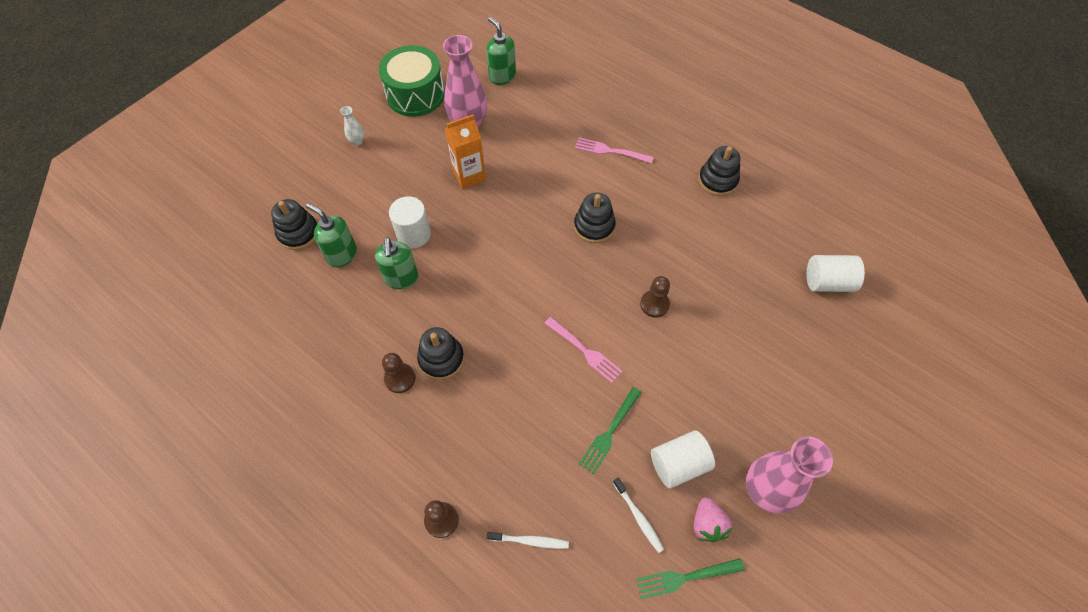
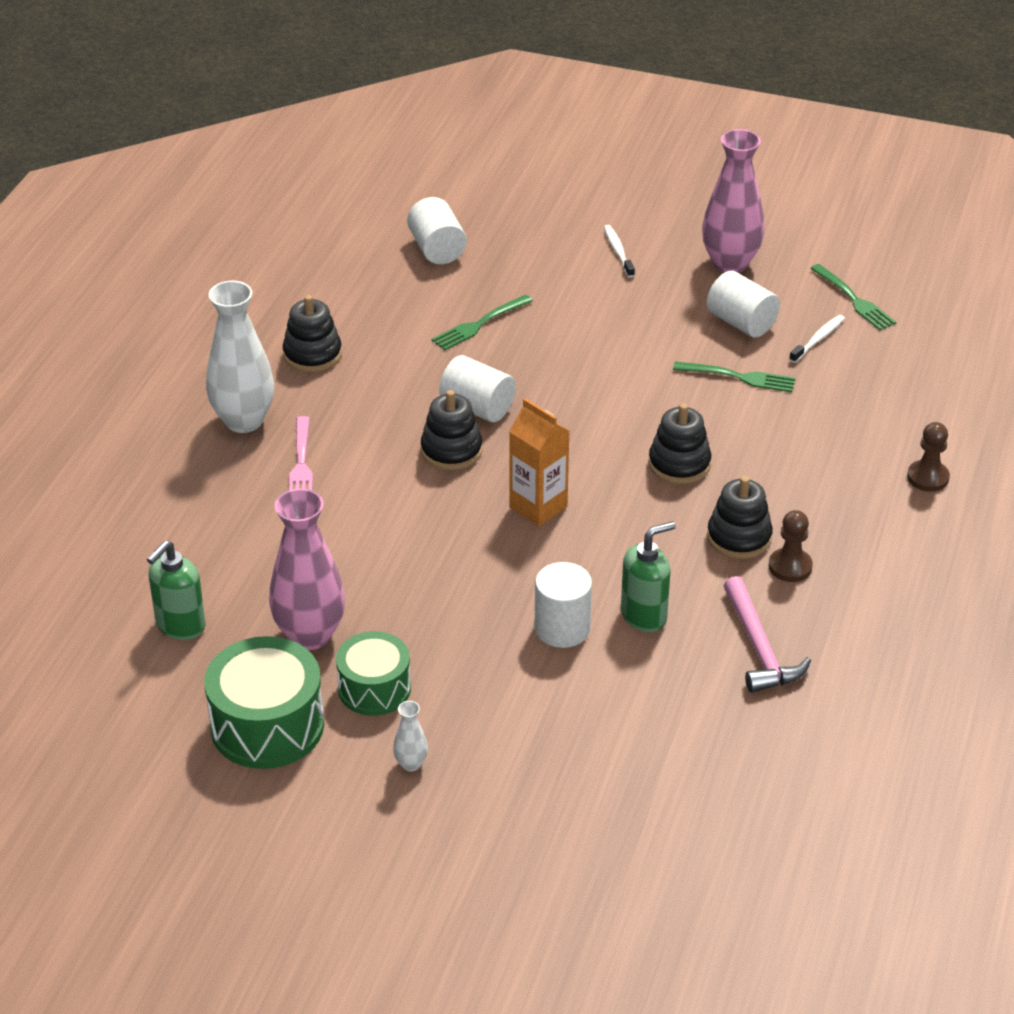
camera: 110 degrees left, 20 degrees down
(298, 233) = (632, 764): black stacking toy -> black stacking toy (679, 464)
(342, 255) = (642, 695): green soap dispenser -> none
(342, 329) = (759, 648): none -> pink hammer
(416, 140) = (374, 688): none -> green drum
(469, 176) = (420, 602): orange carton -> orange carton (538, 507)
(530, 541) = (898, 407): white toothbrush -> white toothbrush (618, 251)
(584, 351) = (649, 418): pink fork -> none
(632, 252) = (477, 408): none -> white cylinder
(654, 304) = (547, 375): brown pawn -> none
(661, 134) = (243, 421): none -> white vase
(707, 524) = (791, 294): pink strawberry -> none
(725, 281) = (479, 324): none -> green fork

